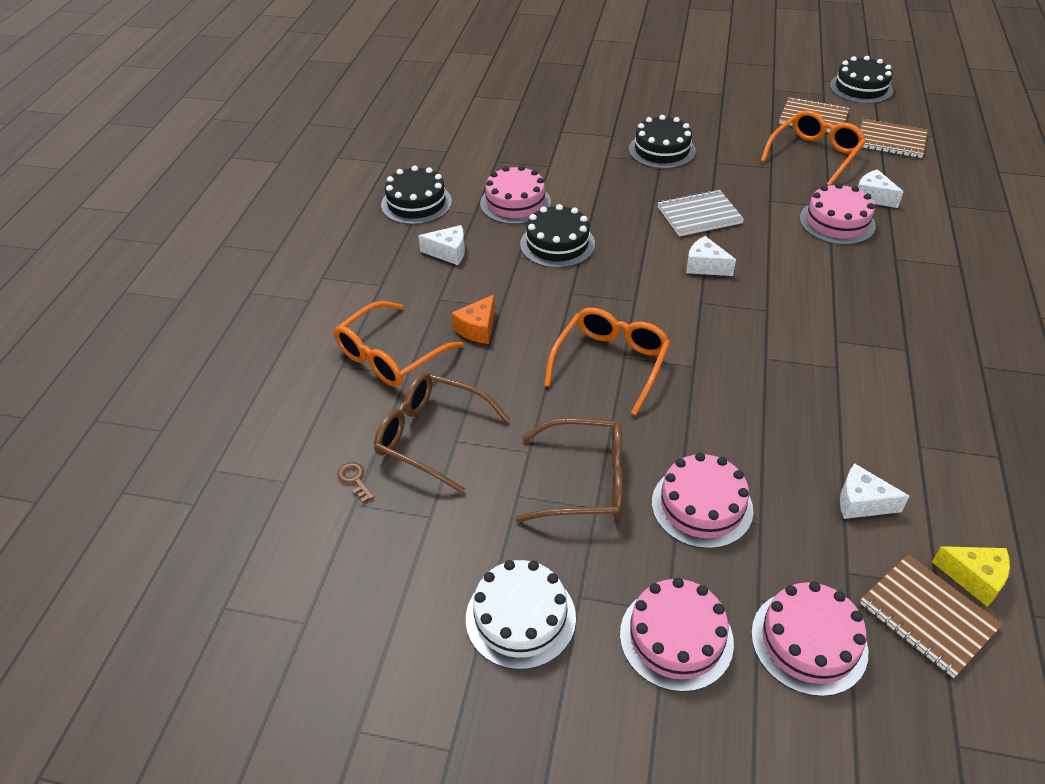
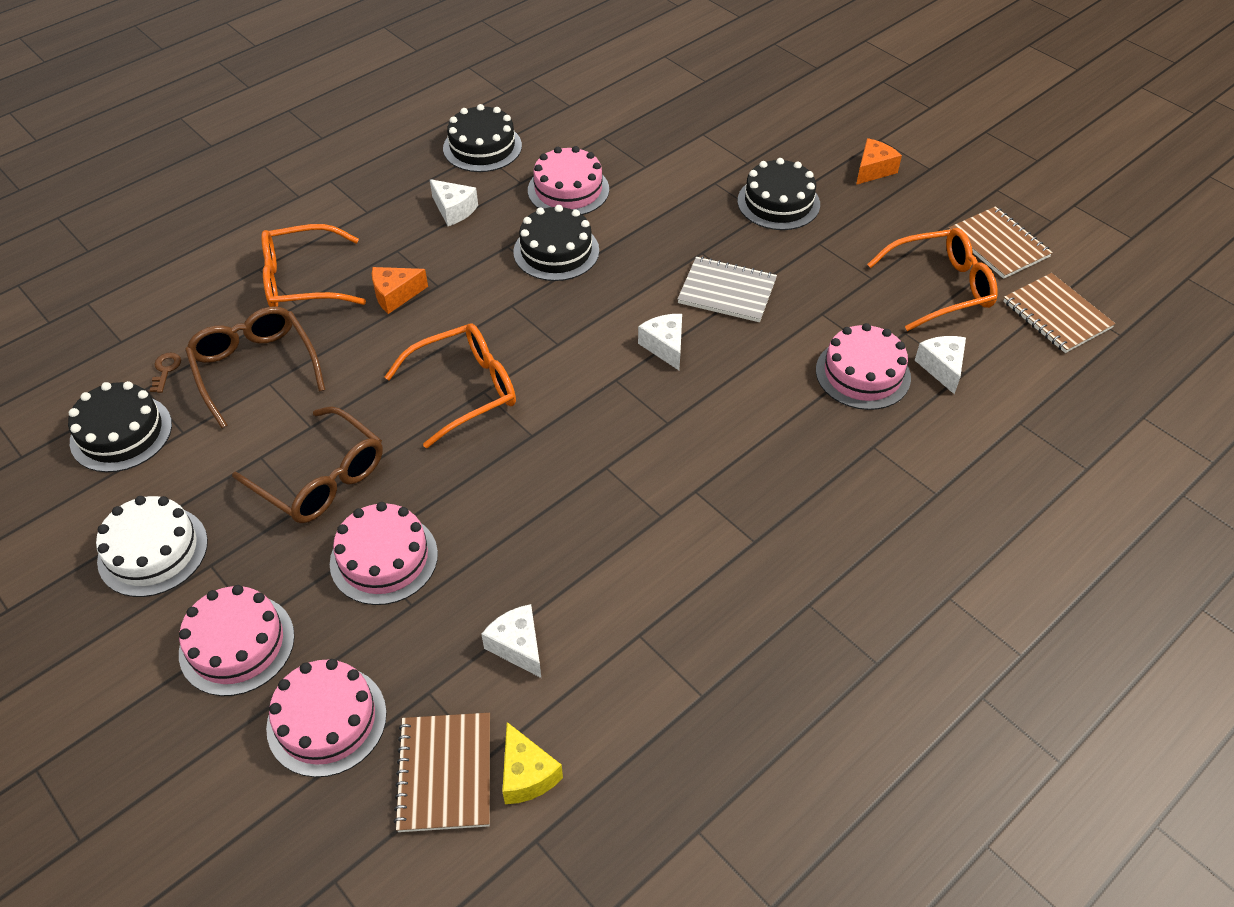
camera: 35 degrees right, 5 degrees up
(693, 108) = (873, 170): none -> orange cheese
(861, 88) = (1109, 235): black cake -> black cake (121, 433)

